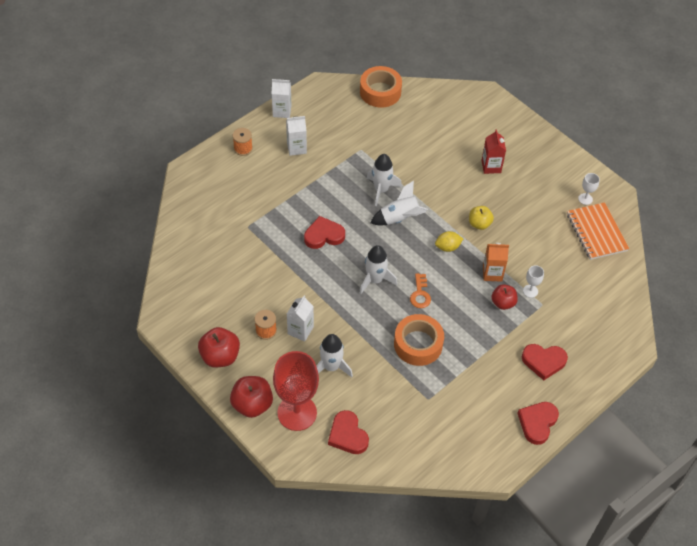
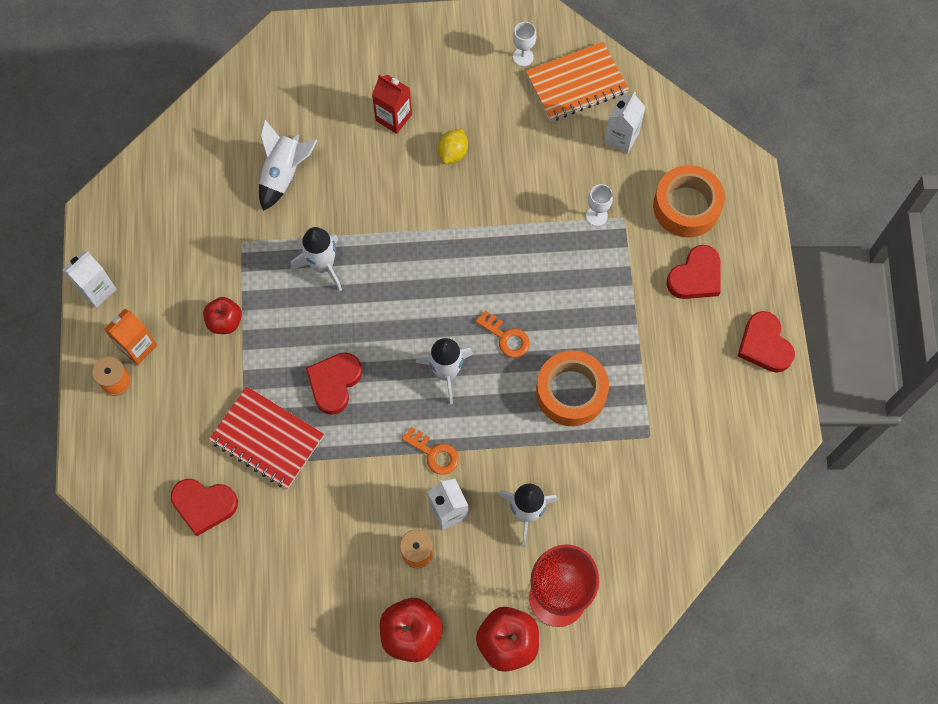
camera: 50 degrees left, 15 degrees up
(269, 227) = (267, 438): none -> red notebook
(296, 148) = (172, 316): white carton -> white carton (621, 138)
(326, 303) = (434, 453): none -> orange key
(347, 435) = (629, 561): red heart -> red heart (204, 505)
(380, 92) = (171, 151): orange tape -> orange tape (686, 206)
(399, 218) = (382, 277): white rocket -> white rocket (284, 174)
(447, 247) = (467, 256): yellow lemon -> yellow lemon (453, 153)
(479, 224) = (463, 196): yellow apple -> none
(492, 273) = (541, 237): orange carton -> orange carton (137, 346)
(503, 303) = (589, 257): red apple -> red apple (225, 321)
(596, 232) = (576, 83): orange notebook -> orange notebook turned 45 degrees counterclockwise

